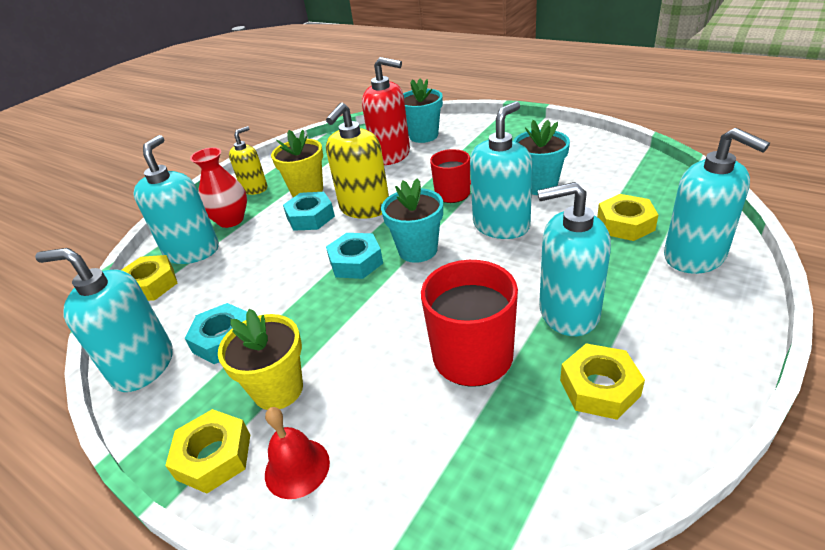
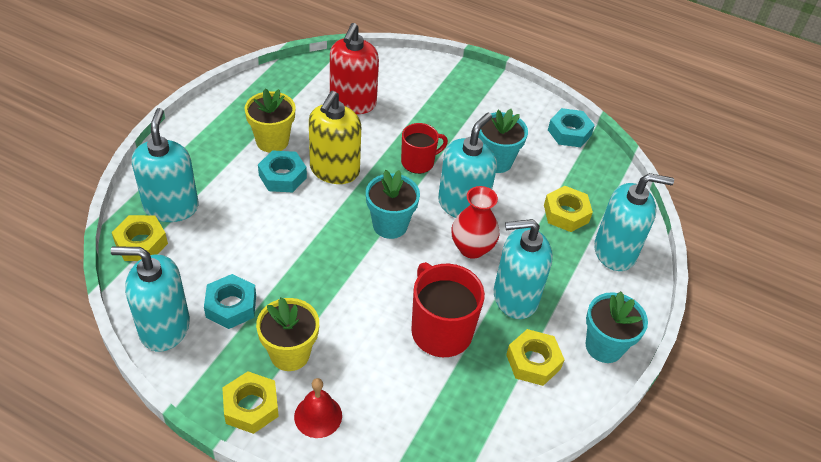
camera: 15 degrees left, 10 degrees up
(231, 220) = (200, 171): red vase -> red vase (472, 248)
(254, 188) = (215, 131): yellow soap dispenser -> none
(356, 262) = (335, 233): turquoise nut -> turquoise nut (569, 132)
(391, 155) = (353, 103): red soap dispenser -> red soap dispenser turned 90 degrees clockwise
(423, 136) = (383, 79): turquoise flower pot -> turquoise flower pot (604, 346)
(694, 256) = (615, 252): turquoise soap dispenser -> turquoise soap dispenser turned 45 degrees counterclockwise

